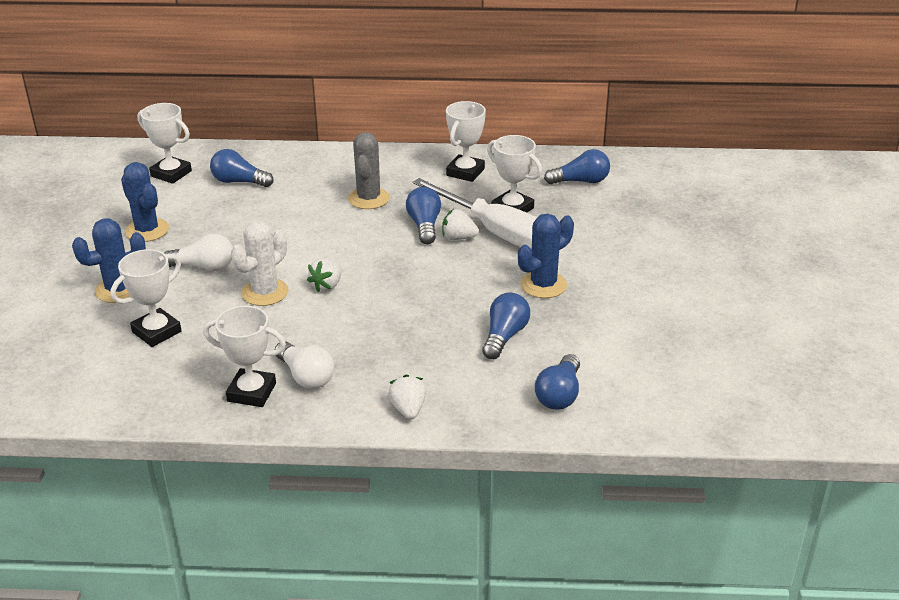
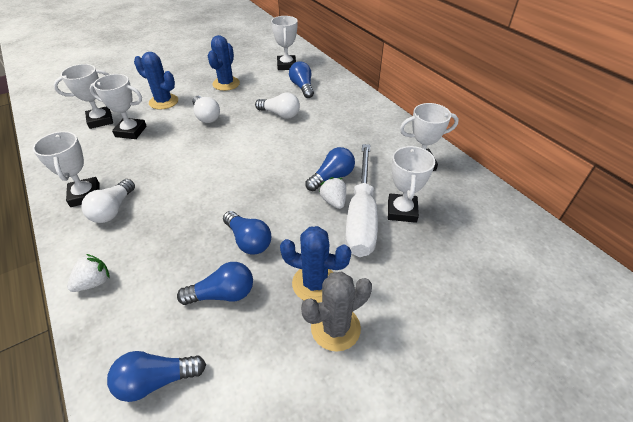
camera: 55 degrees right, 10 degrees up
(90, 351) = (100, 120): none -> white trophy
(265, 292) = (196, 149): white cactus -> none
(274, 216) = (280, 114): none -> white light bulb
(327, 286) = (222, 169): white strawberry -> none
(368, 199) = (337, 139): grey cactus -> grey cactus (335, 328)
(580, 181) = (488, 232): blue light bulb -> blue light bulb (248, 240)

